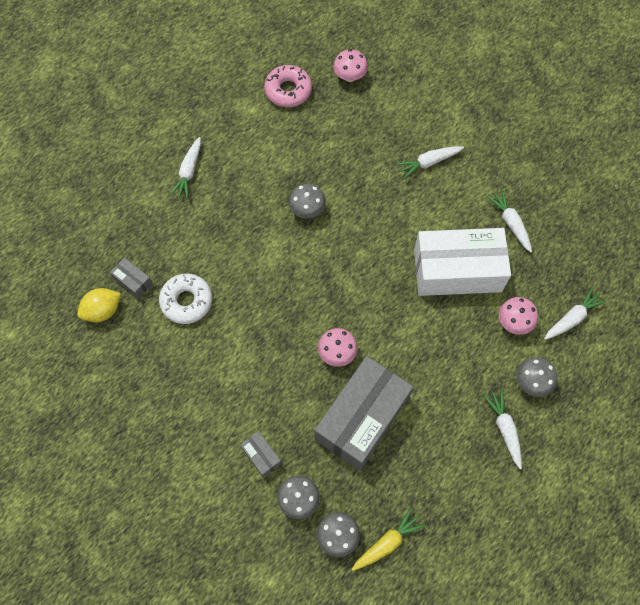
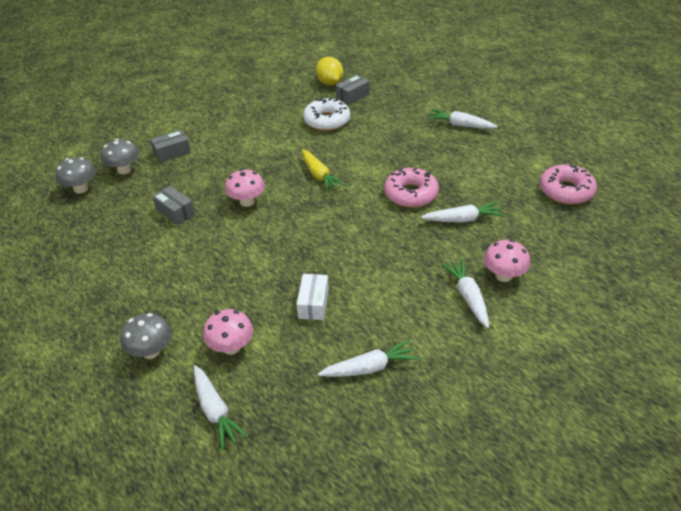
camera: 100 degrees right, 25 degrees down
(307, 210) = (411, 194): grey mushroom -> pink donut
(350, 76) = (595, 240): pink mushroom -> pink mushroom (503, 275)
(362, 418) = (175, 212): grey box -> grey box, size x0.41
(387, 543) = (55, 217): yellow carrot -> yellow carrot (319, 175)
(457, 270) = (313, 303): white box -> white box, size x0.41
(504, 429) = (110, 316): white carrot -> white carrot (463, 219)

